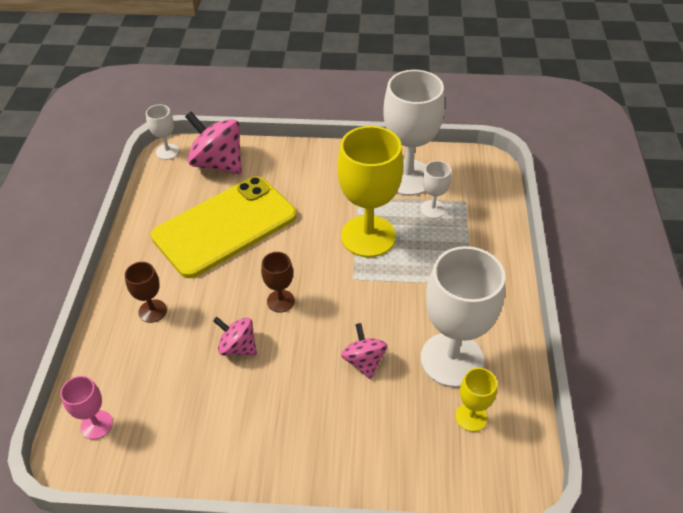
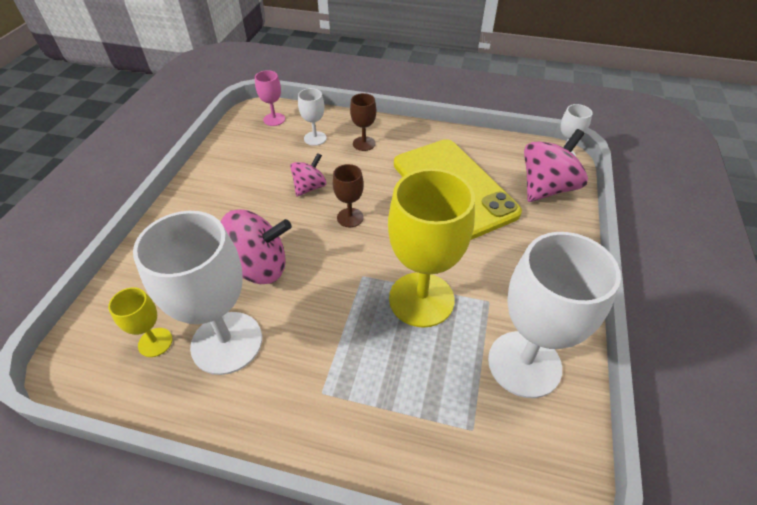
camera: 100 degrees right, 0 degrees up
(364, 361) = (258, 268): pink spinning top -> pink spinning top, size x1.73
(432, 209) = (459, 380): white goblet -> white goblet (315, 138)

